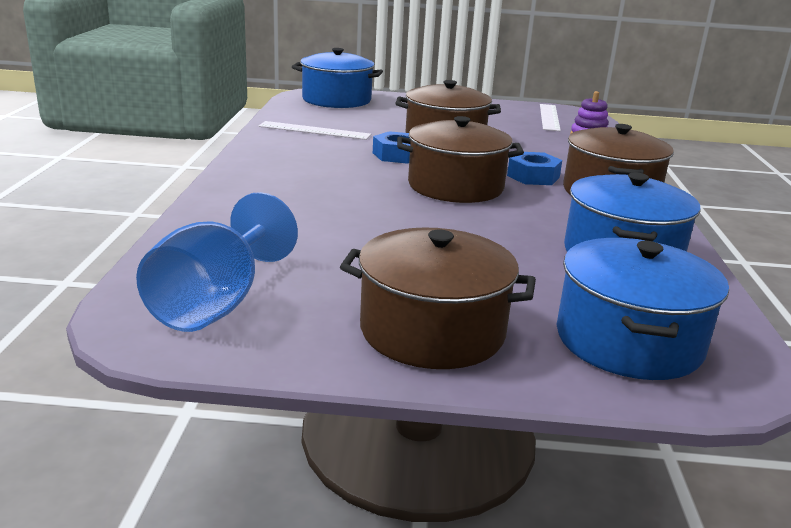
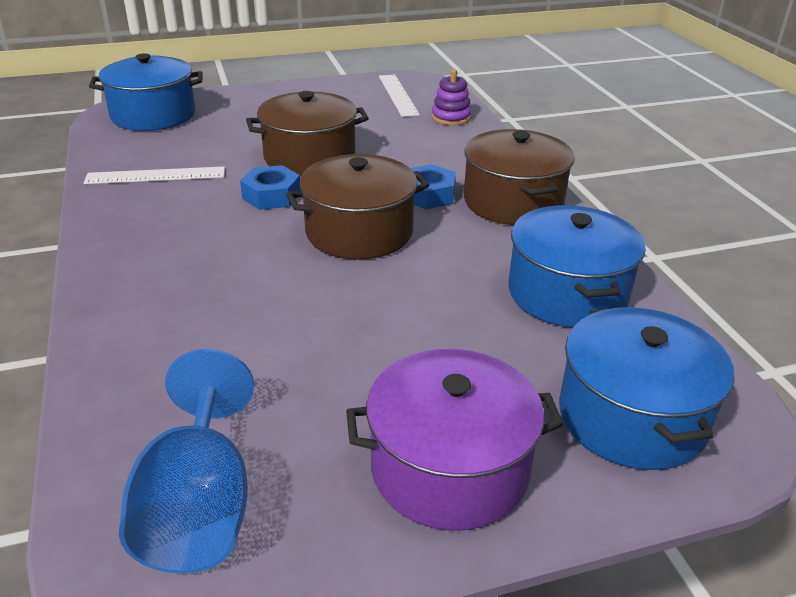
camera: 20 degrees left, 10 degrees up
(432, 330) = (449, 468): brown pot -> purple pot

